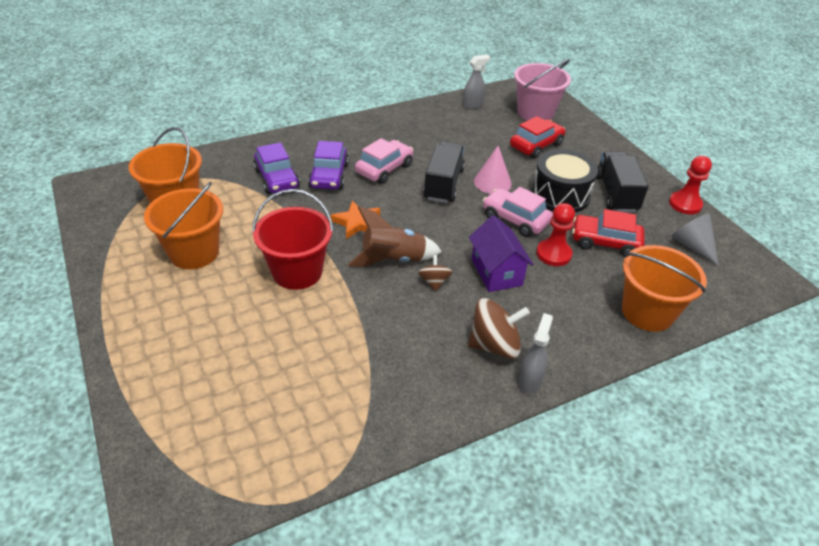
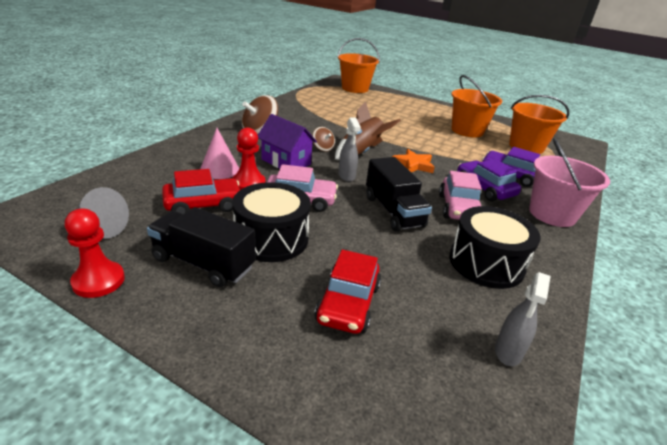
camera: 145 degrees right, 10 degrees down
(297, 272) = (404, 135): red bucket -> none
(424, 134) = (486, 263): none -> black drum
(492, 182) = (352, 228): pink cone -> pink cone (219, 169)
(530, 381) = (230, 124): grey spray bottle -> grey spray bottle (346, 176)
(535, 113) = (407, 388): pink bucket -> pink bucket (552, 214)
(616, 194) = (203, 263): black truck -> black truck turned 150 degrees clockwise
(647, 312) = (155, 166): orange bucket -> orange bucket (355, 88)

